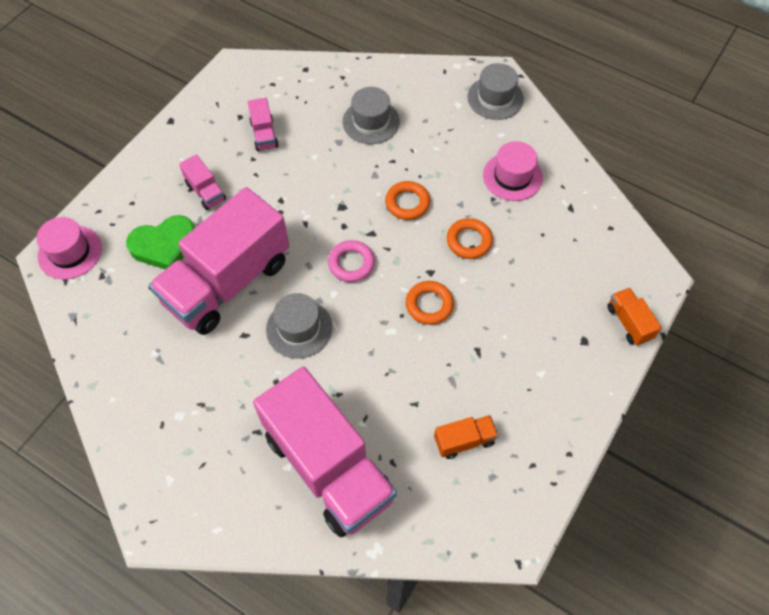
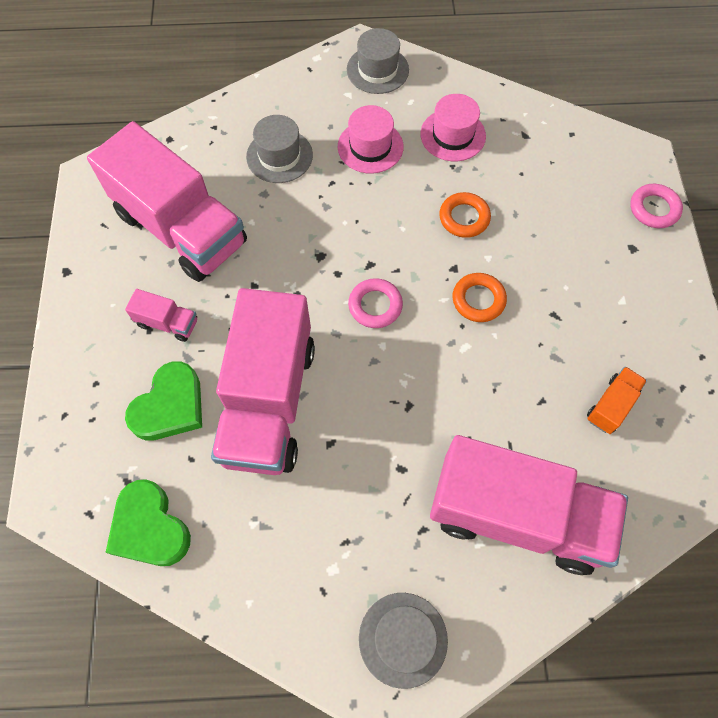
camera: 35 degrees left, 5 degrees up
(70, 252) = (68, 480): pink hat -> pink hat (370, 146)
(92, 312) = (149, 527): none -> green heart
(264, 134) = (181, 229): pink truck -> pink truck, size x2.47
(299, 328) = (378, 401): grey hat -> grey hat (403, 639)
(407, 203) = (379, 215): orange ring -> none
(629, 322) = (654, 209): orange truck -> pink ring

